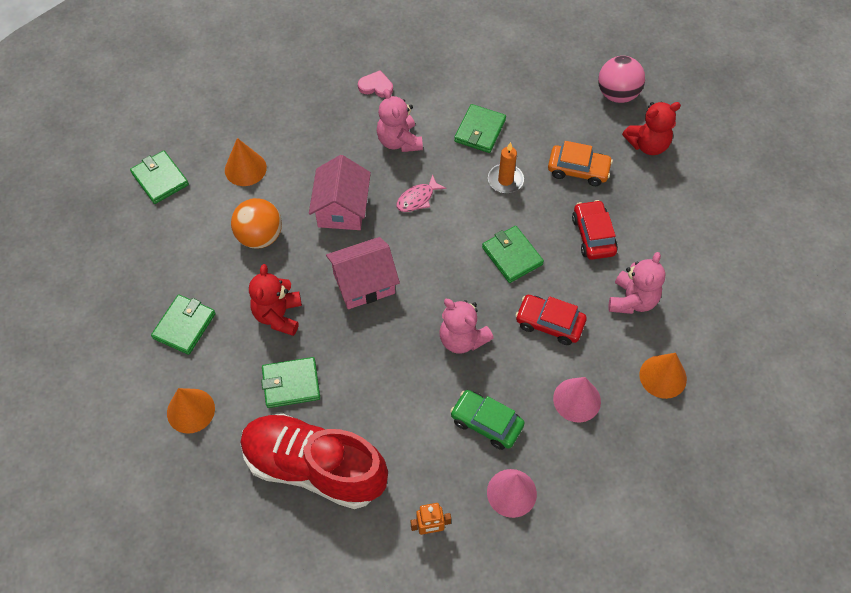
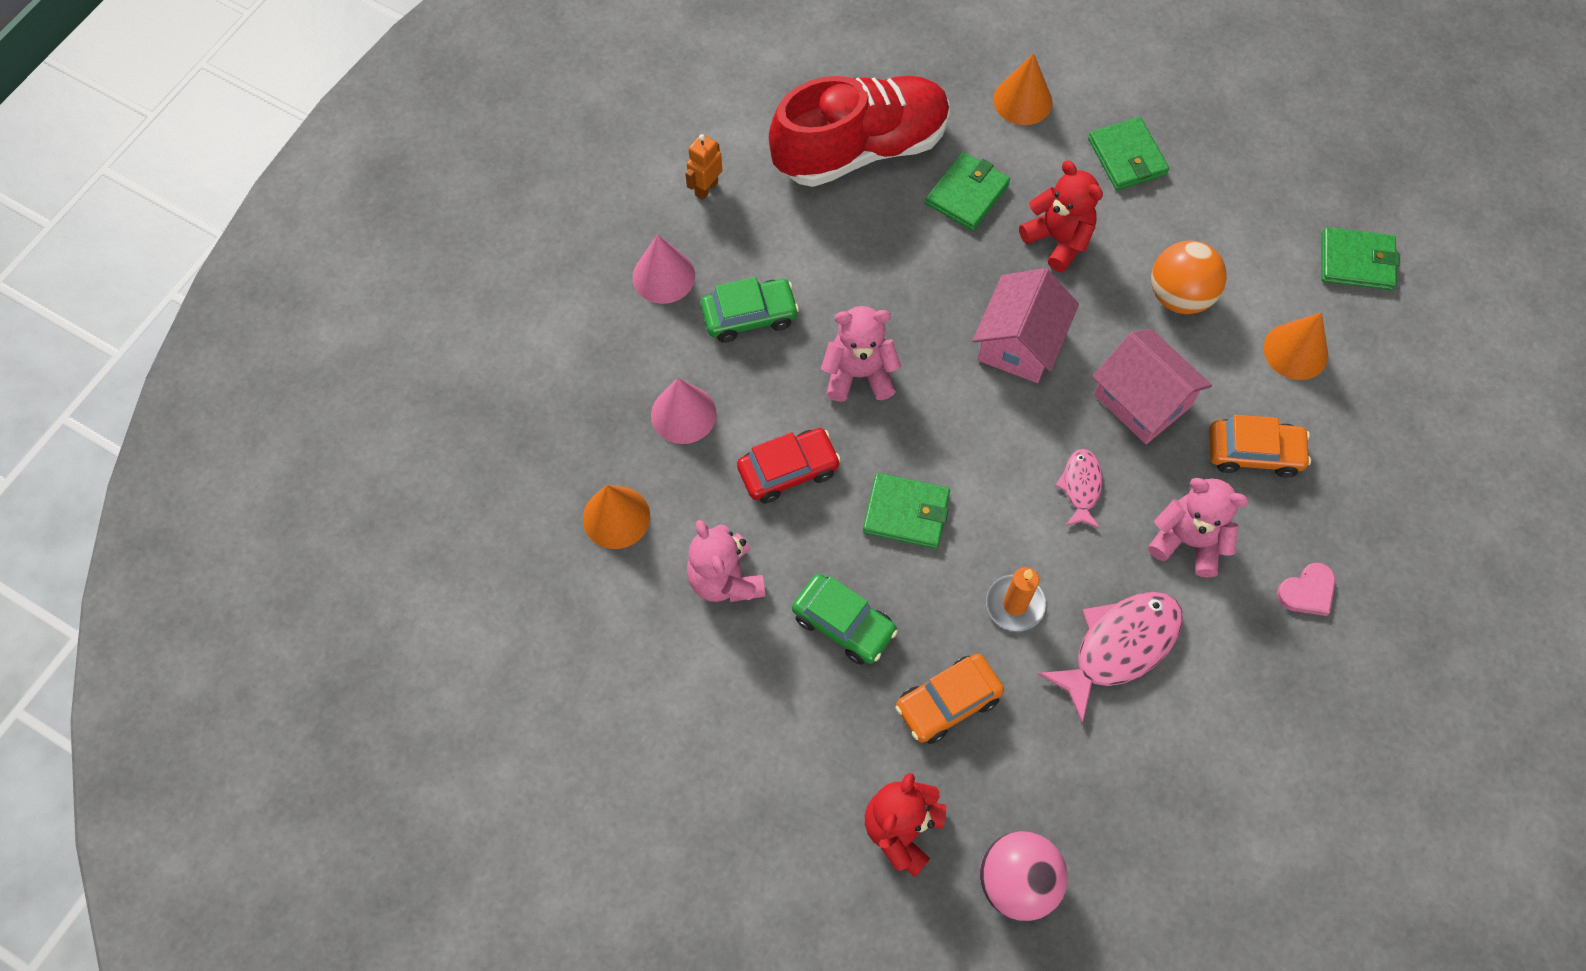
camera: 135 degrees right, 5 degrees up
(323, 148) = (1254, 452): none -> orange car
(480, 130) = (1119, 647): green wallet -> pink fish
(593, 235) = (843, 624): red car -> green car

